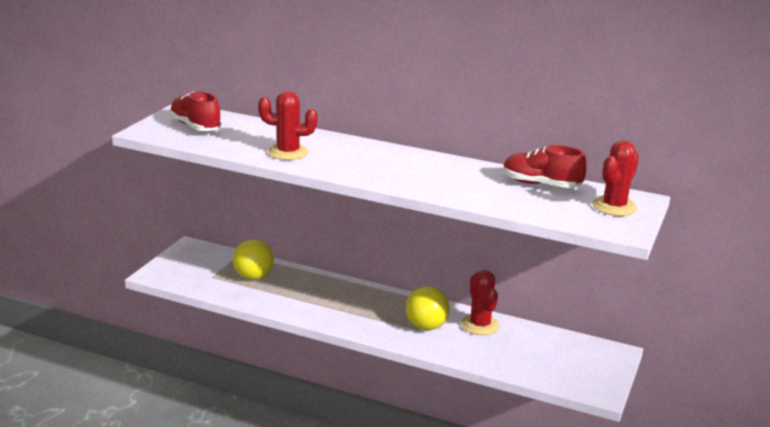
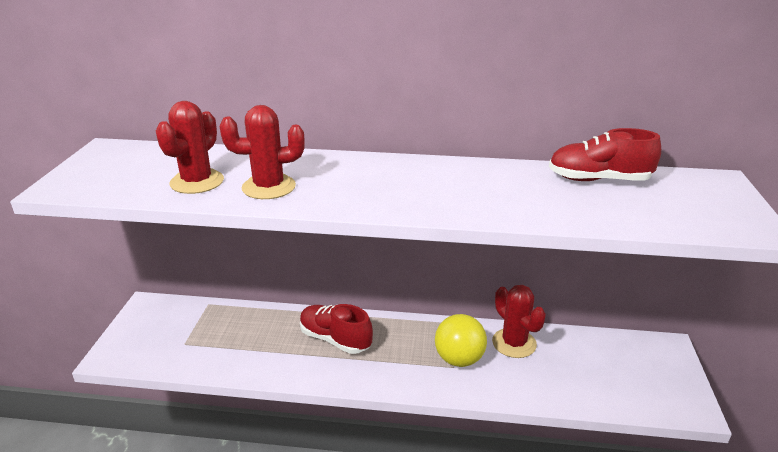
camera: 15 degrees left, 5 degrees up
(195, 126) = (129, 169): red shoe -> red shoe (335, 339)
(253, 277) = (235, 333): yellow ball -> none
(614, 206) = (704, 195): red cactus -> red cactus (197, 182)

